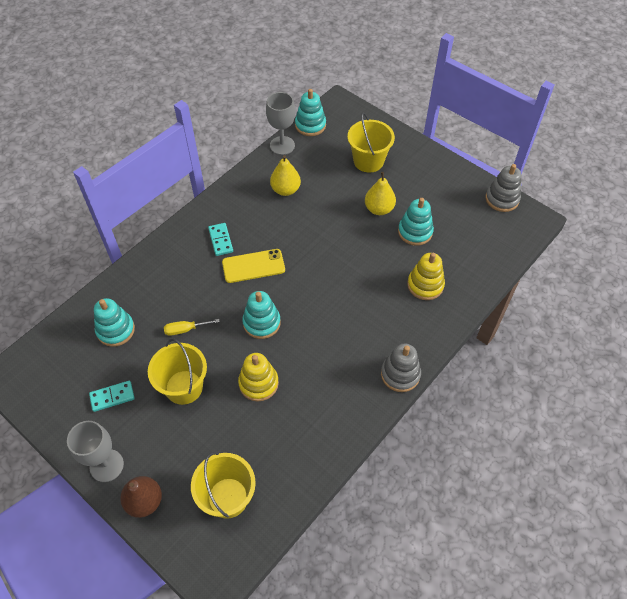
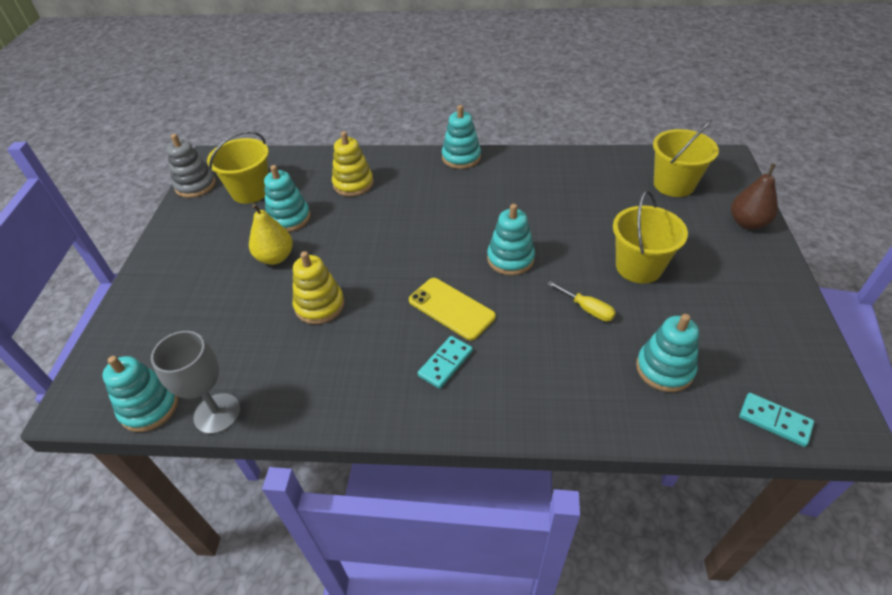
camera: 125 degrees left, 10 degrees down
(106, 465) = (766, 265): grey goblet -> none
(112, 397) = (720, 310): turquoise domino -> turquoise domino (774, 421)
(258, 383) = (569, 224): yellow stacking toy -> yellow stacking toy (319, 305)
(285, 190) = (306, 354): yellow pear -> none
(368, 161) = (195, 305): yellow bucket -> yellow bucket (250, 191)
(400, 374) = (461, 157): grey stacking toy -> turquoise stacking toy

